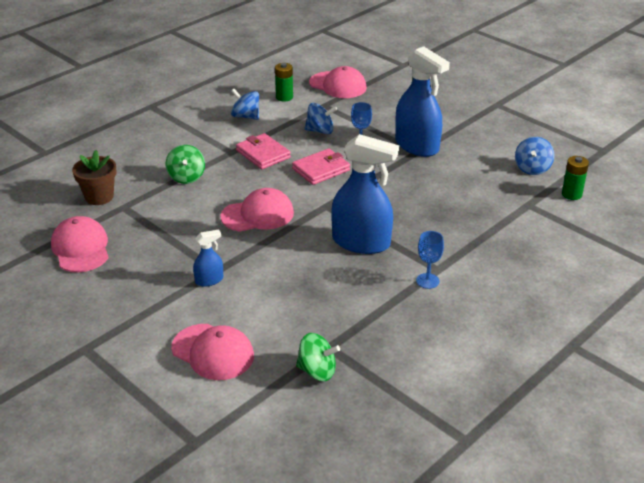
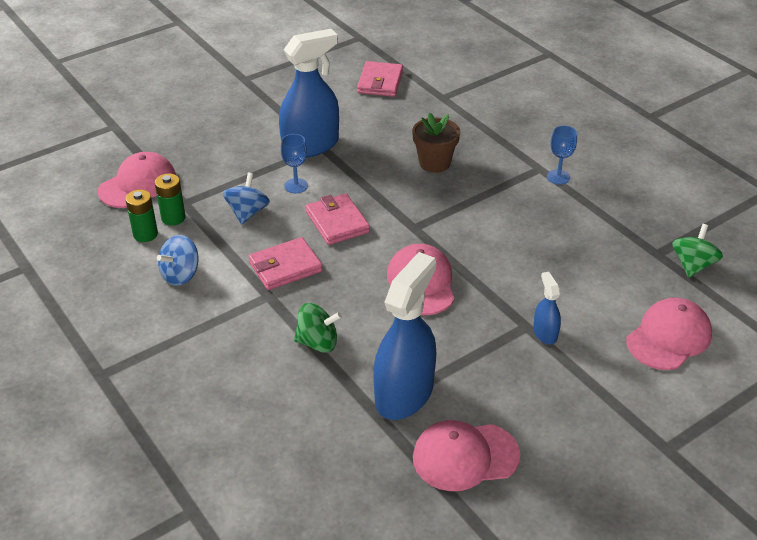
camera: 80 degrees left, 5 degrees up
(99, 197) = (342, 437): brown flower pot -> brown flower pot (434, 163)
(361, 242) = (489, 210): blue spray bottle -> blue spray bottle (404, 394)
(532, 168) = (380, 82): blue spinning top -> pink wallet
(571, 194) = (431, 70): green battery -> green battery (173, 218)

